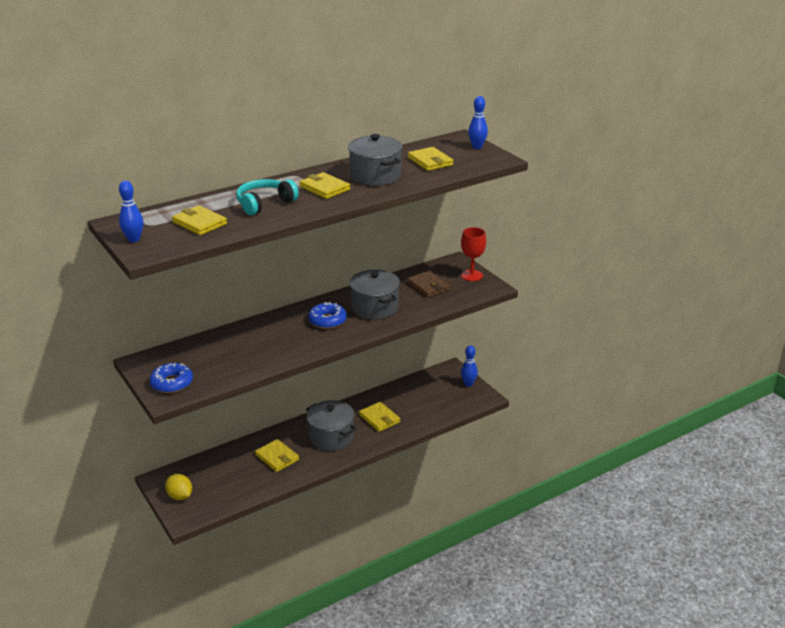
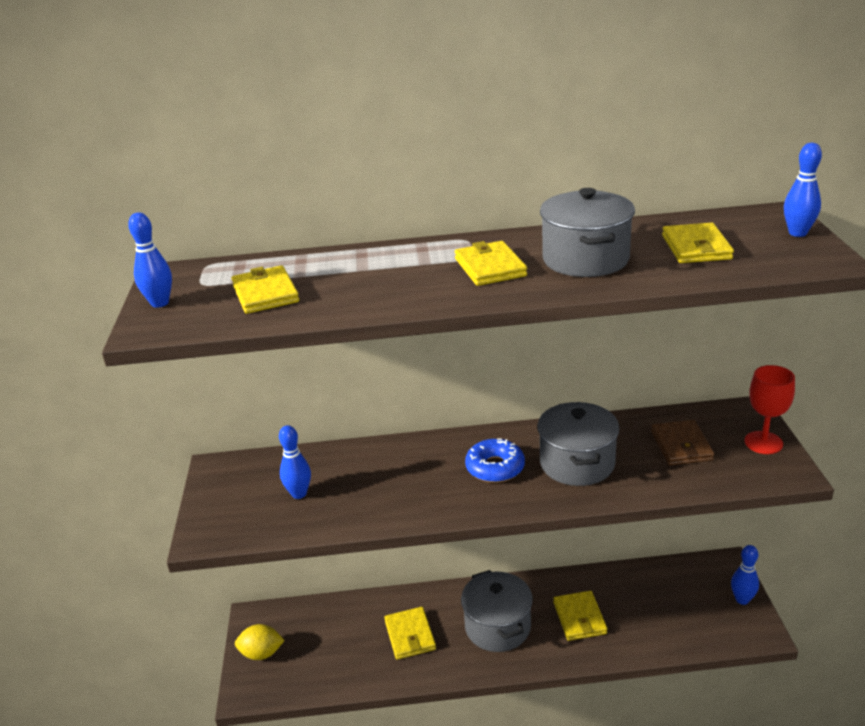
camera: 30 degrees right, 0 degrees up
(172, 383) = (227, 514): blue donut -> none
(180, 496) = (261, 653): yellow lemon -> yellow lemon turned 75 degrees counterclockwise
(211, 362) = (299, 494): none -> blue bowling pin
(264, 203) = (381, 278): turquoise headphones -> none

